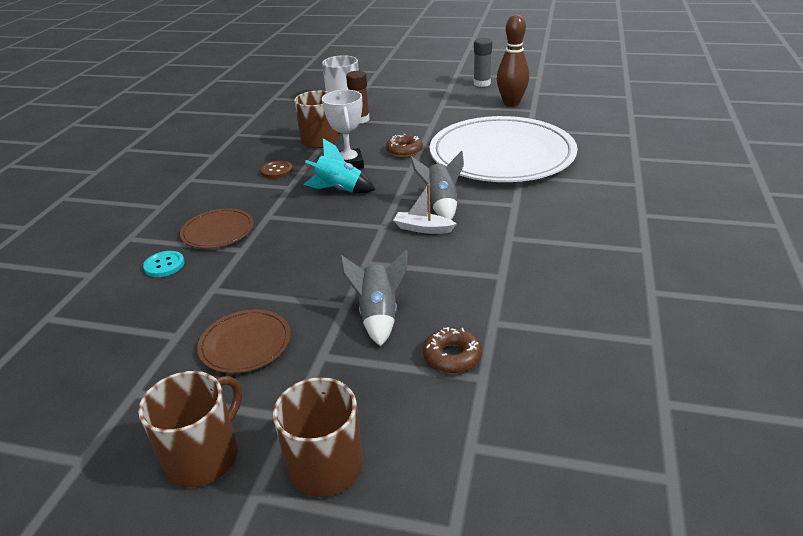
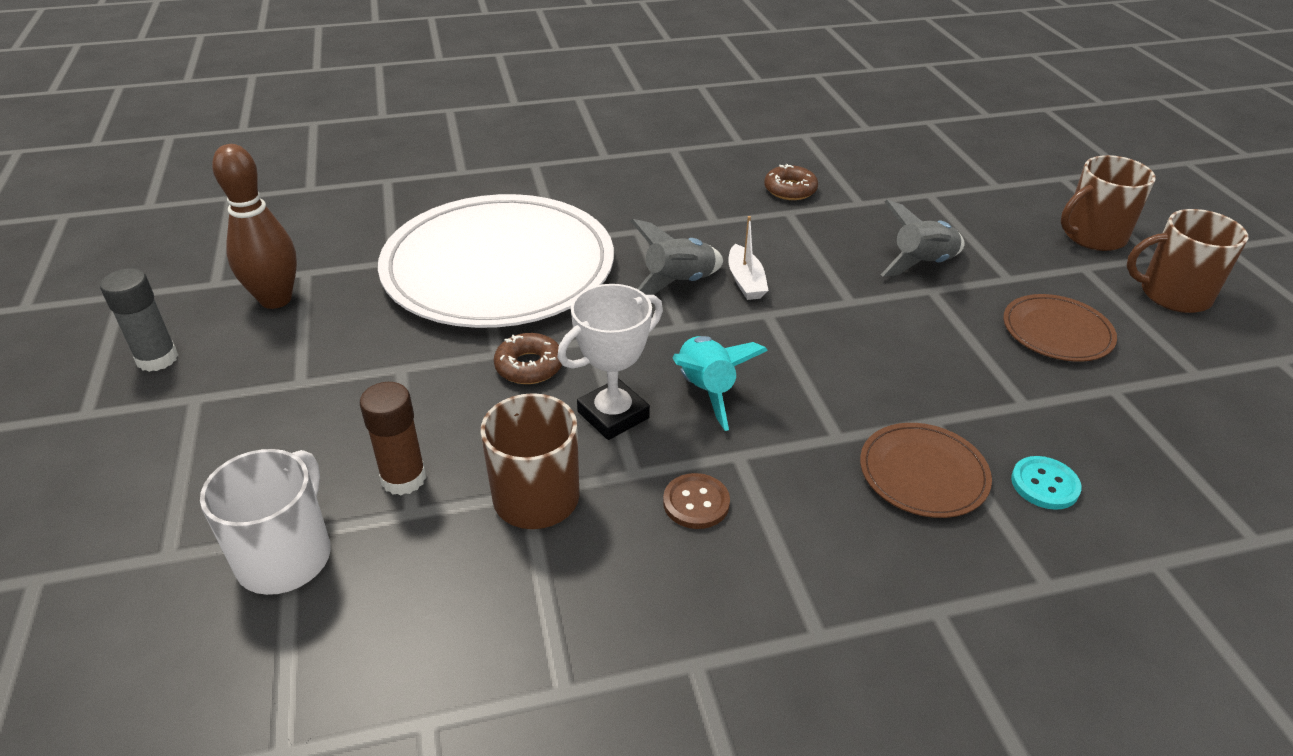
camera: 120 degrees left, 5 degrees up
(452, 356) = (924, 212): brown donut -> brown donut (790, 190)

